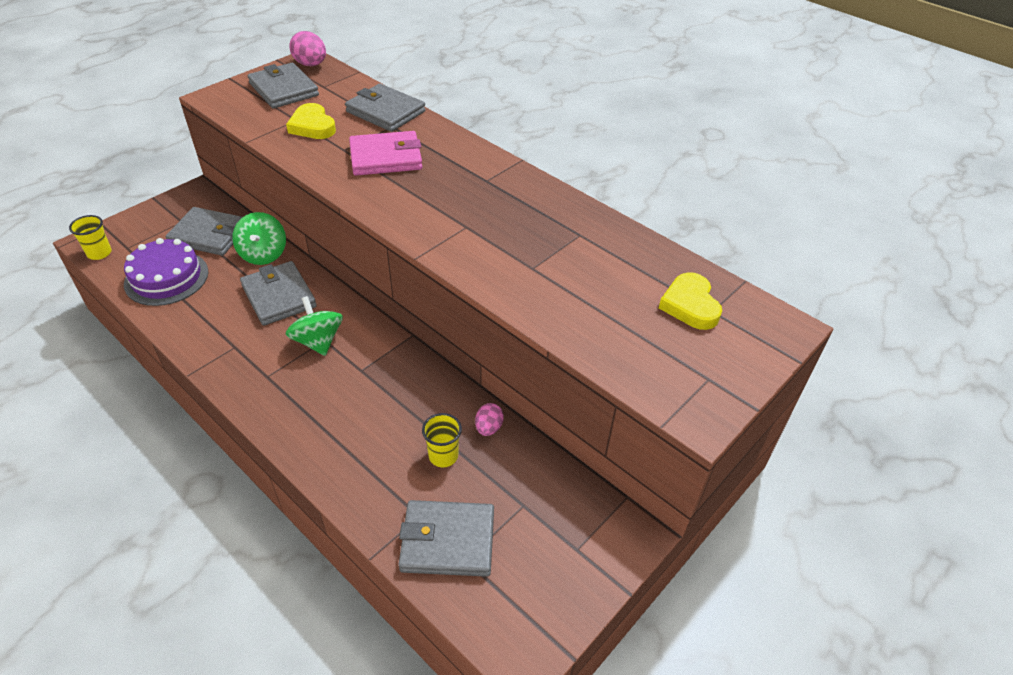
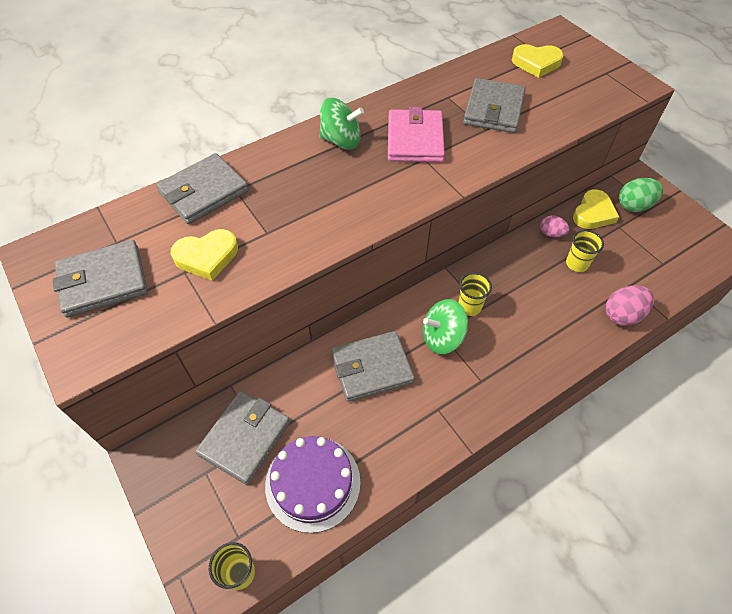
camera: 75 degrees left, 10 degrees up
(263, 254) = (299, 381): green spinning top -> green spinning top (341, 141)
(311, 64) = (52, 251): pink egg -> pink egg (622, 315)
(361, 359) = (469, 306): none -> yellow cup
(386, 157) = (296, 200): pink wallet -> pink wallet (415, 139)
(448, 541) = (650, 271): grey wallet -> grey wallet (493, 109)
(540, 474) = (593, 213): none -> yellow heart
(571, 525) = (634, 206): none -> green egg

